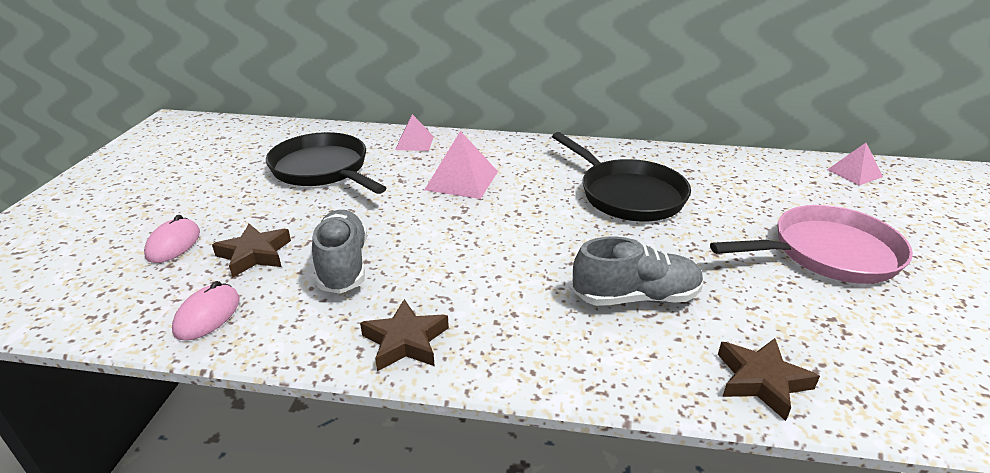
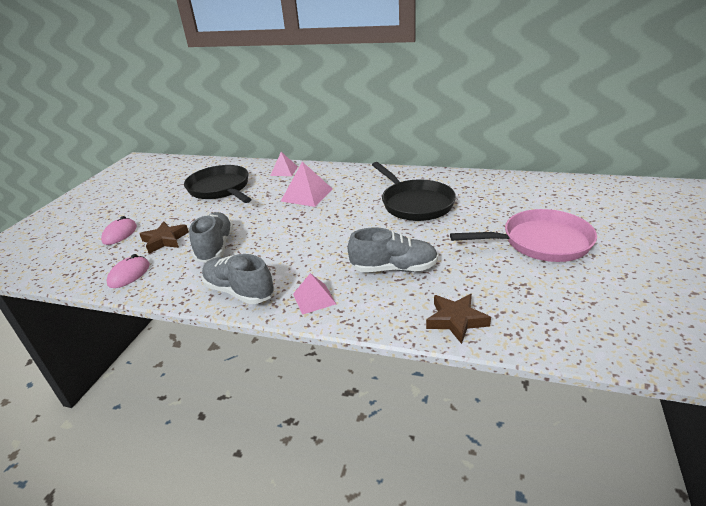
camera: 10 degrees right, 0 degrees up
(405, 341) = (239, 291): brown star -> grey shoe
(854, 173) = (588, 188): pink pyramid -> pink pyramid (314, 299)

